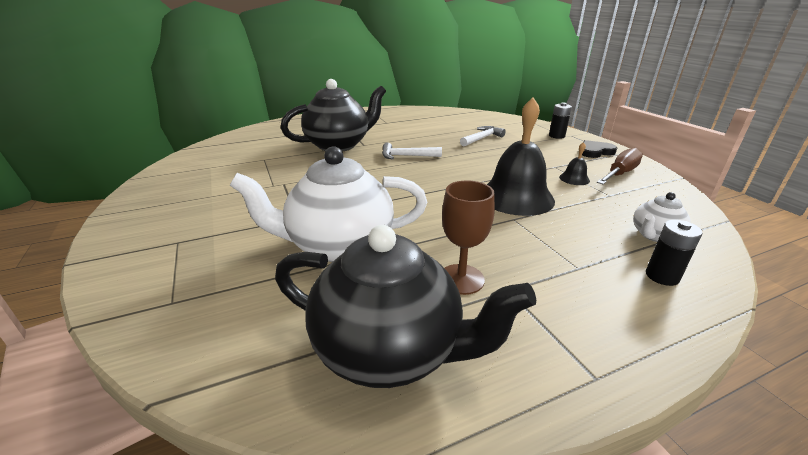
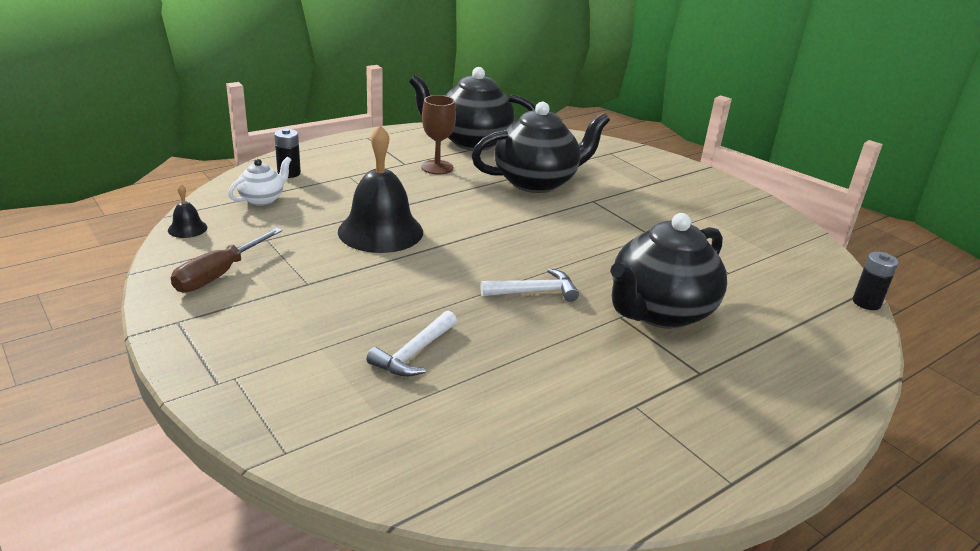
camera: 165 degrees right, 0 degrees up
(339, 245) = (536, 182): white teapot -> black teapot
(556, 136) = (253, 376): black battery -> black battery (866, 303)
(574, 179) = (293, 262): black bell -> black bell (187, 228)
(595, 151) = (212, 326): black heart -> none

